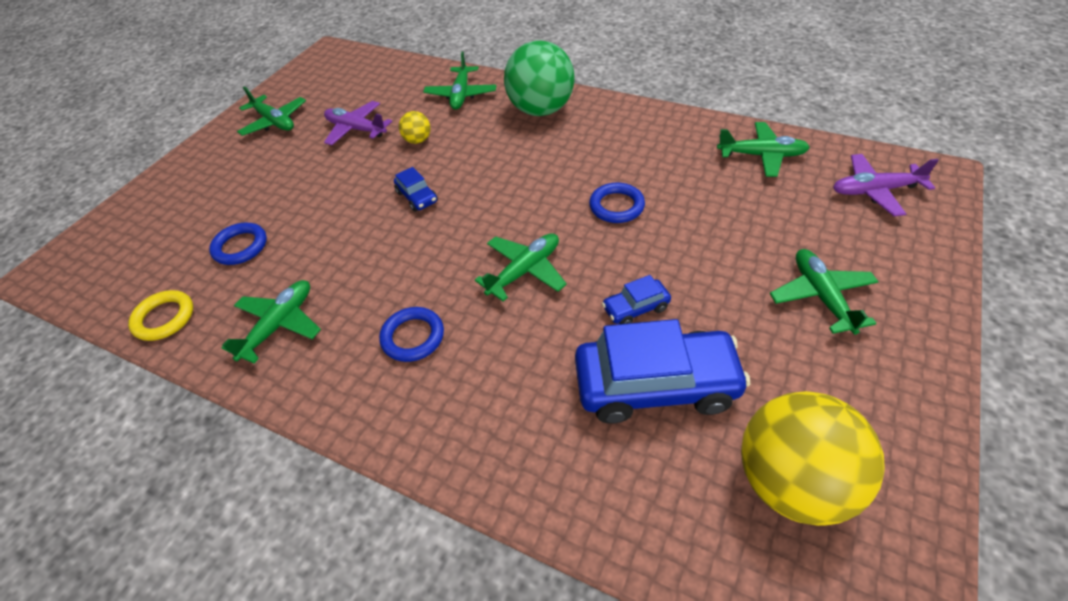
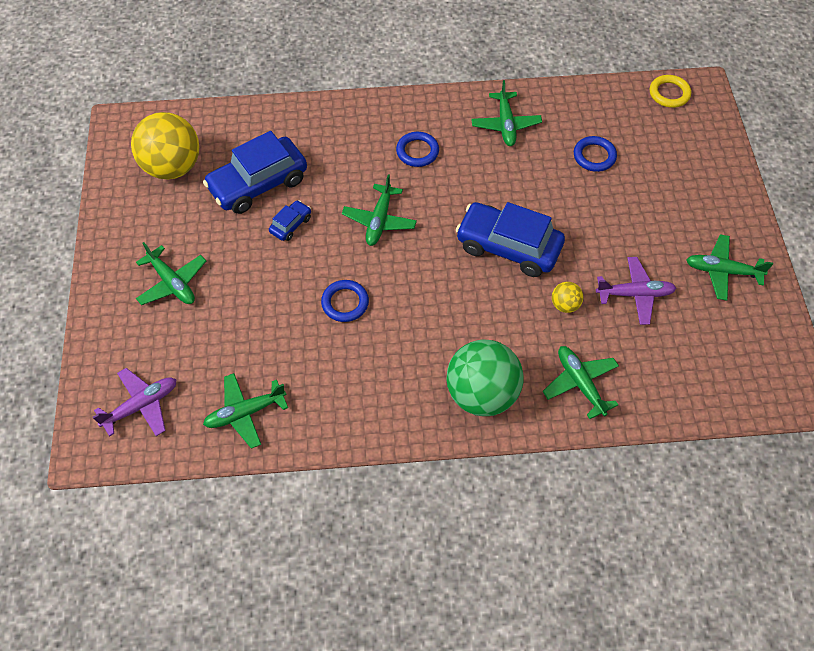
camera: 145 degrees right, 10 degrees up
(164, 318) = (581, 99): yellow ring -> yellow ring (669, 93)
(417, 197) = (508, 247): blue car -> blue car, size x2.19

